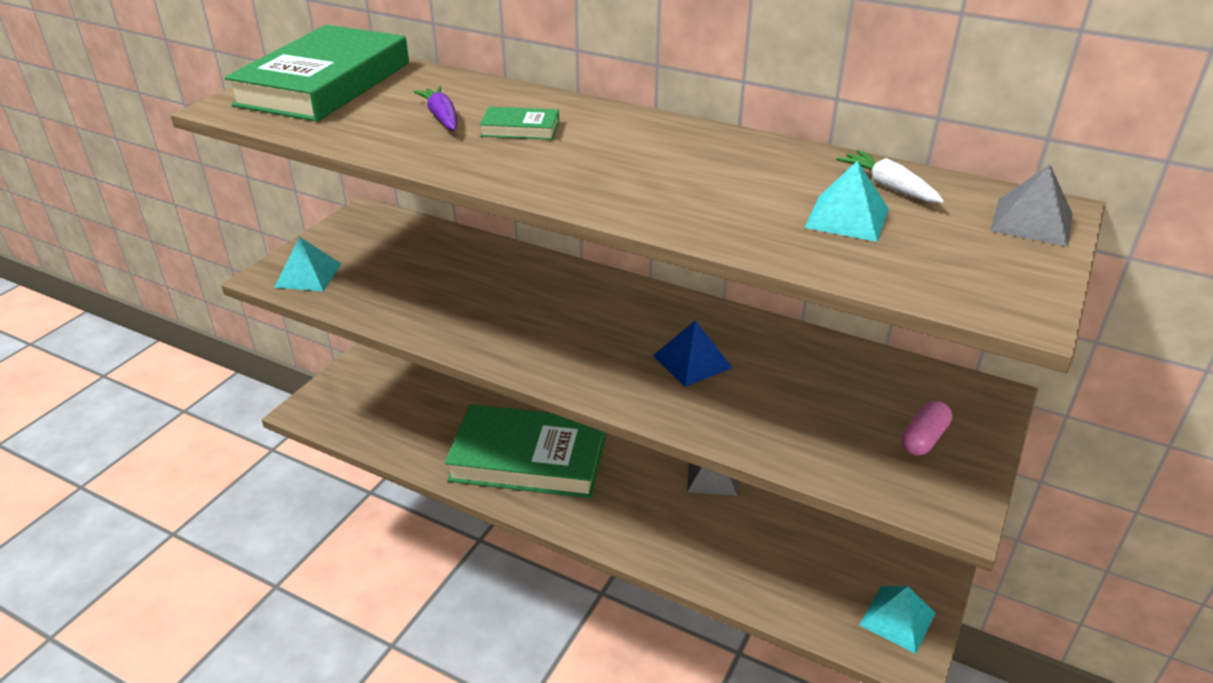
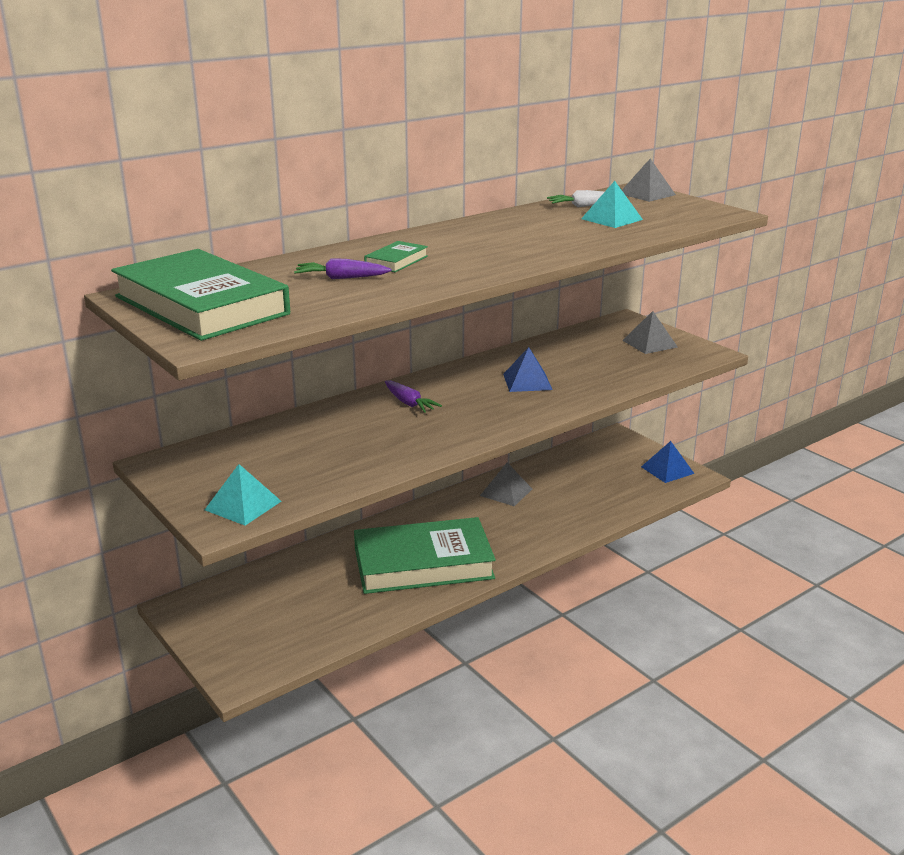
camera: 65 degrees left, 10 degrees down
(528, 458) = (423, 563): green book -> green book turned 45 degrees clockwise
(569, 298) = (409, 403): none -> purple carrot
(897, 619) = (667, 470): turquoise pyramid -> blue pyramid
(923, 439) = (649, 343): pink capsule -> grey pyramid

